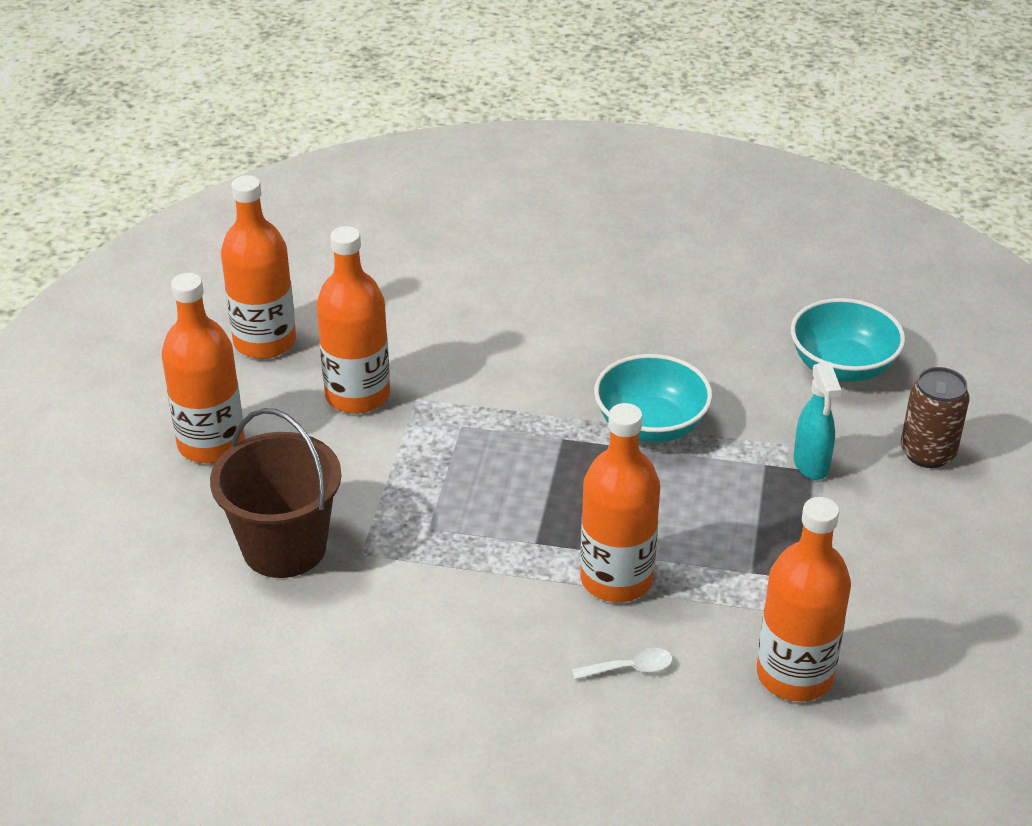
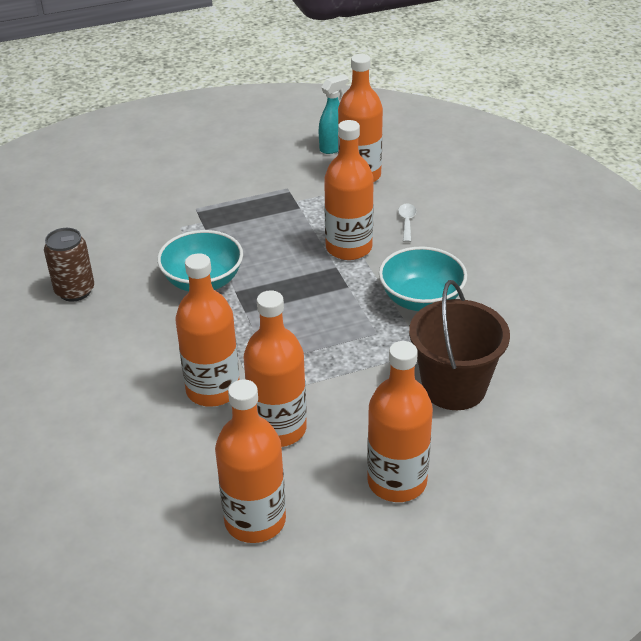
camera: 120 degrees left, 0 degrees up
(455, 372) = (213, 390): none -> orange bottle
(630, 668) = (407, 222): white spoon -> white spoon turned 45 degrees clockwise
(811, 465) = (192, 214): turquoise spray bottle -> turquoise spray bottle (333, 147)
(842, 367) = (86, 228): turquoise bowl -> turquoise bowl (421, 299)
(927, 453) = (150, 180): brown can -> brown can (75, 291)

